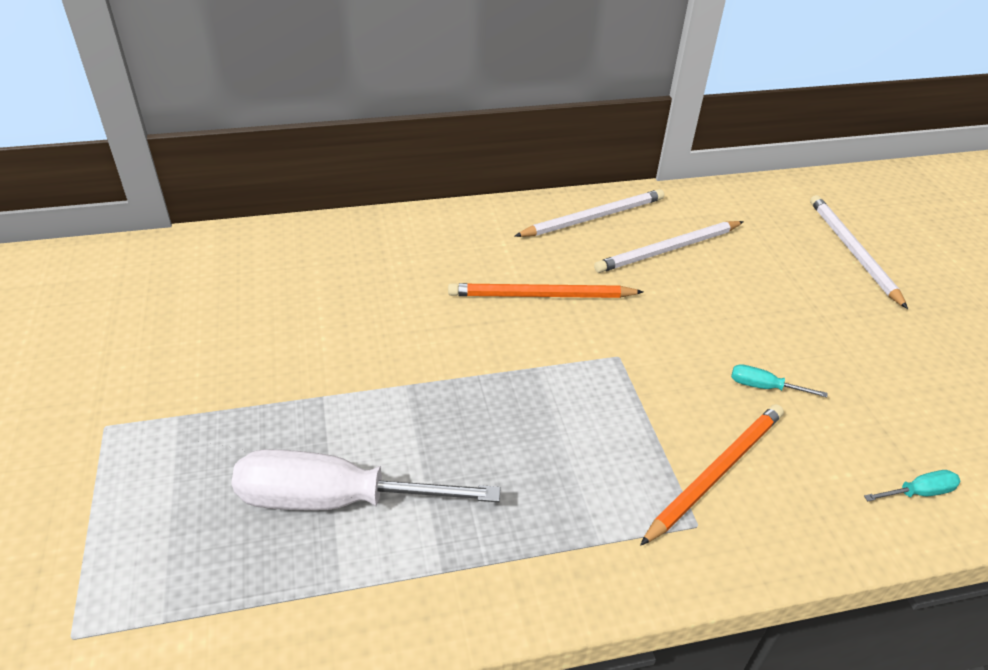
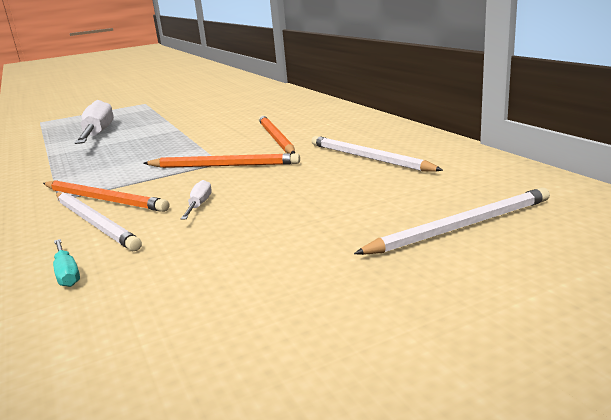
camera: 80 degrees right, 20 degrees down
(593, 217) = (388, 135): white pencil -> white pencil (95, 223)
(634, 354) = (224, 165): none -> orange pencil
(764, 387) = (199, 205): turquoise screwdriver -> white screwdriver

